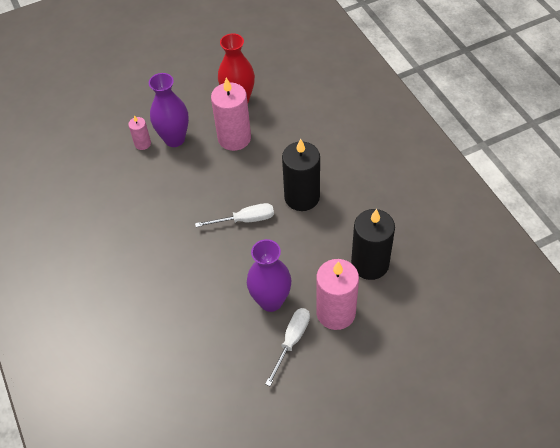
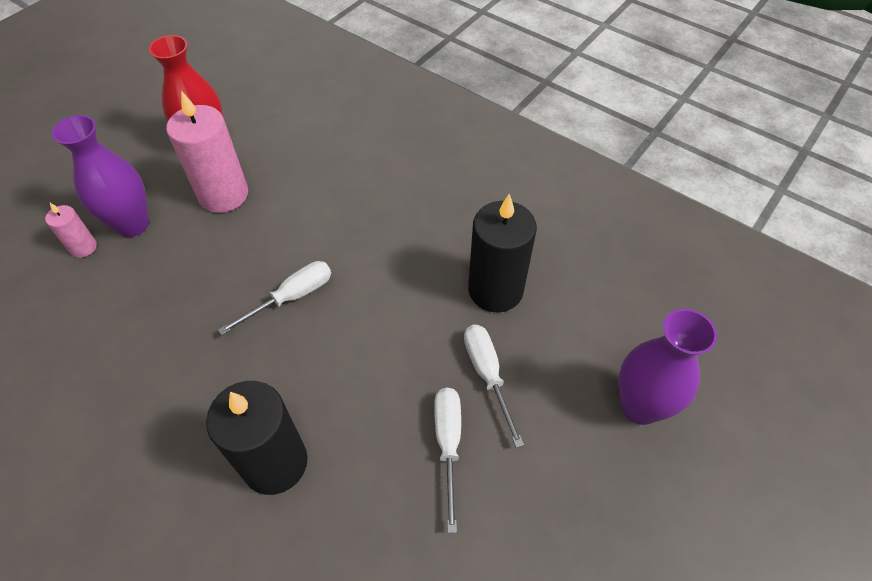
camera: 30 degrees left, 0 degrees up
(271, 301) = (387, 398): purple vase -> purple vase (640, 406)
(302, 197) = (357, 238): black candle -> black candle (275, 463)
(336, 312) = (487, 375): pink candle -> white screwdriver

